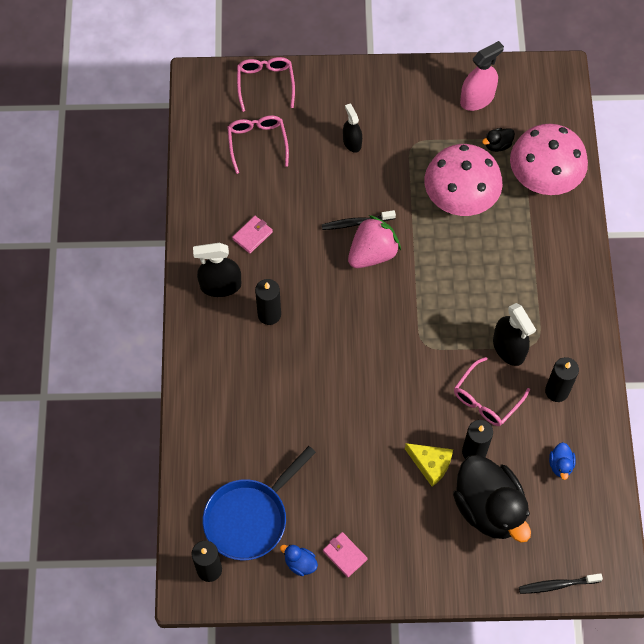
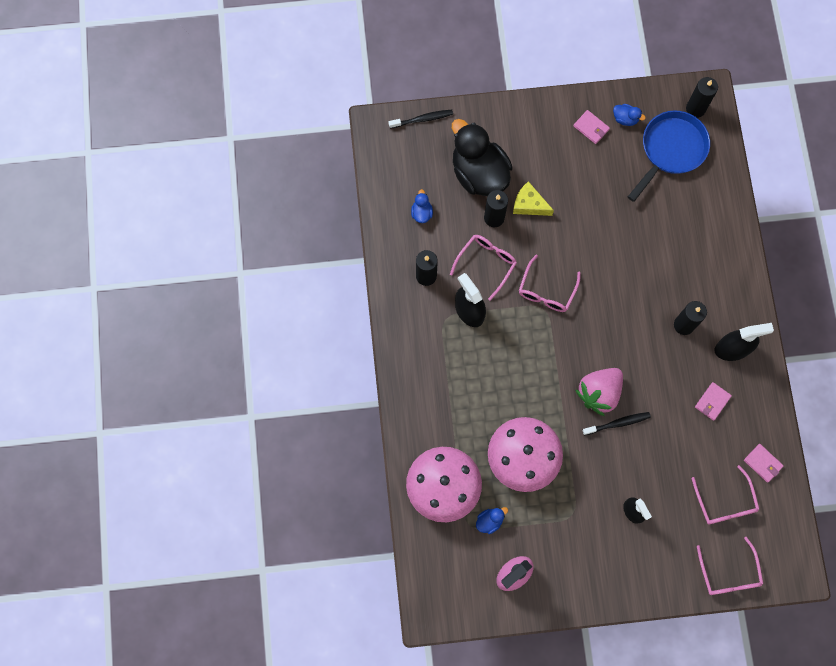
camera: 175 degrees right, 10 degrees up
(211, 174) = (762, 463): none -> pink wallet
(419, 363) = (546, 291): none -> pink glasses
(497, 145) = (489, 521): black duck -> blue duck

